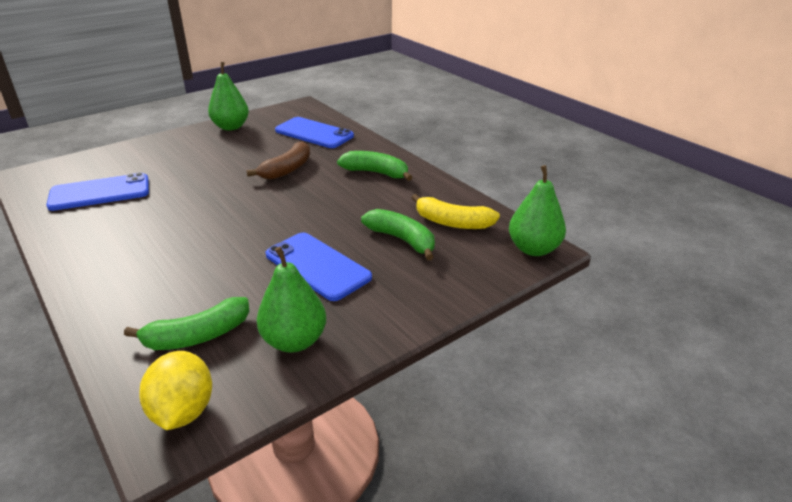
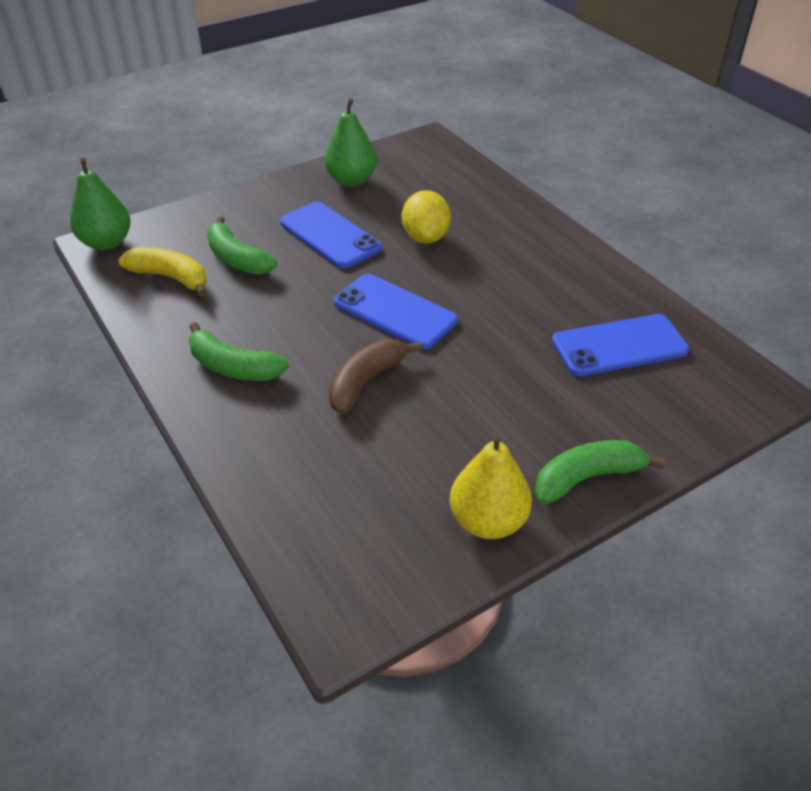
camera: 175 degrees left, 10 degrees up
(183, 411) = (421, 149): yellow lemon -> yellow lemon (425, 237)
(197, 336) = (426, 186): green banana -> green banana (587, 478)
(231, 127) = (488, 521): green pear -> yellow pear
(314, 133) = (319, 486): blue phone -> blue phone (395, 311)

